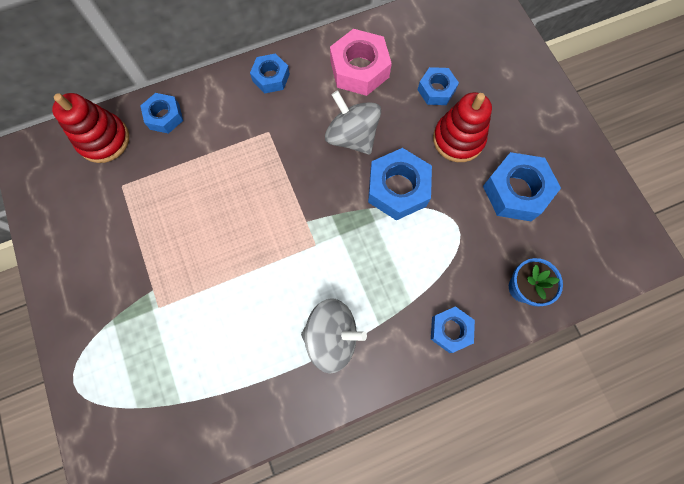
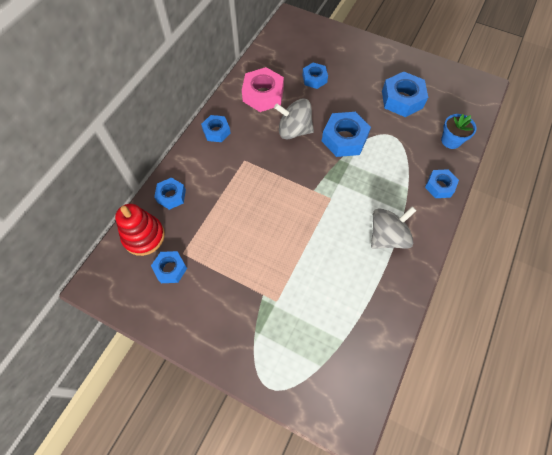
camera: 40 degrees left, 10 degrees down
(97, 192) = (170, 269): none -> blue nut
(458, 139) = (349, 94): red stacking toy -> none

